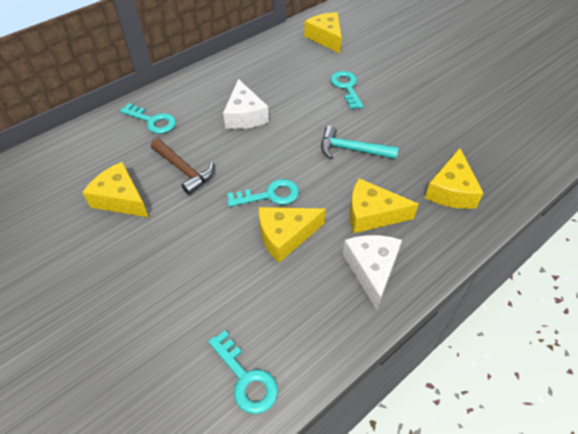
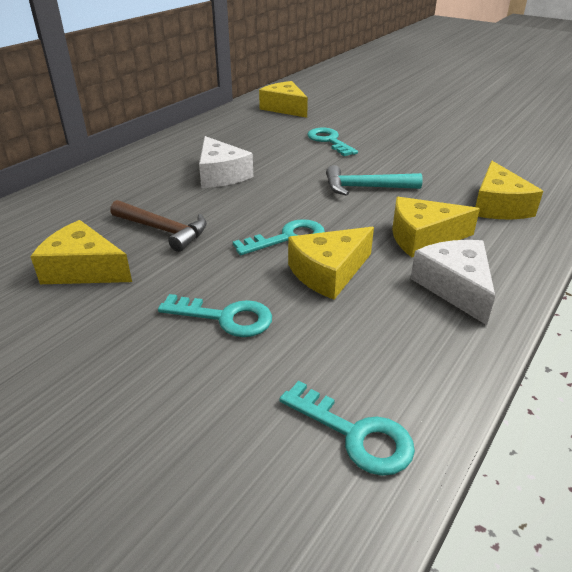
camera: 15 degrees left, 15 degrees down
(152, 121) = (102, 192): turquoise key -> turquoise key (225, 317)

